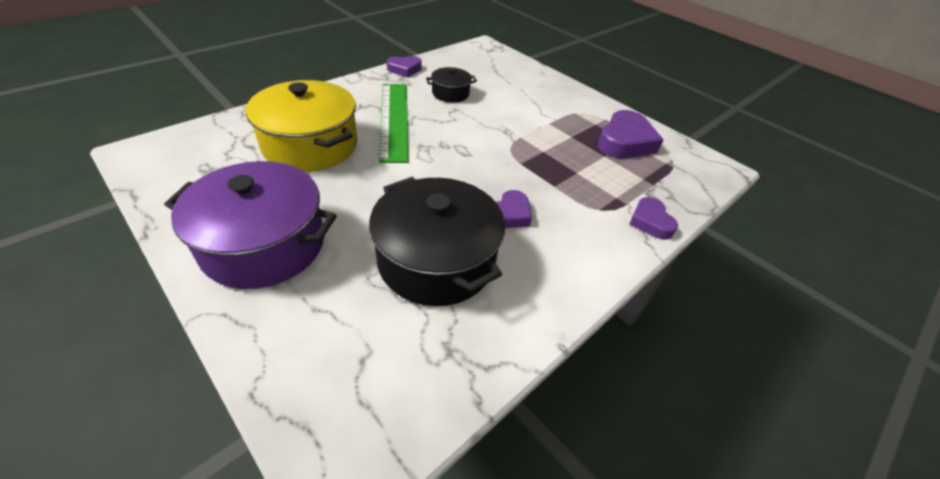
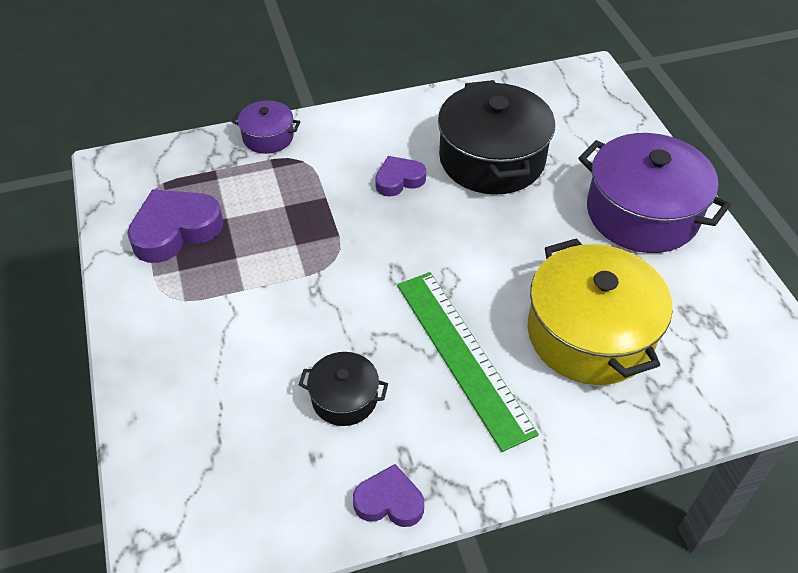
camera: 150 degrees left, 5 degrees up
(394, 120) = (462, 356): green ruler -> green ruler turned 45 degrees counterclockwise
(650, 222) = (268, 137): purple heart -> purple pot

